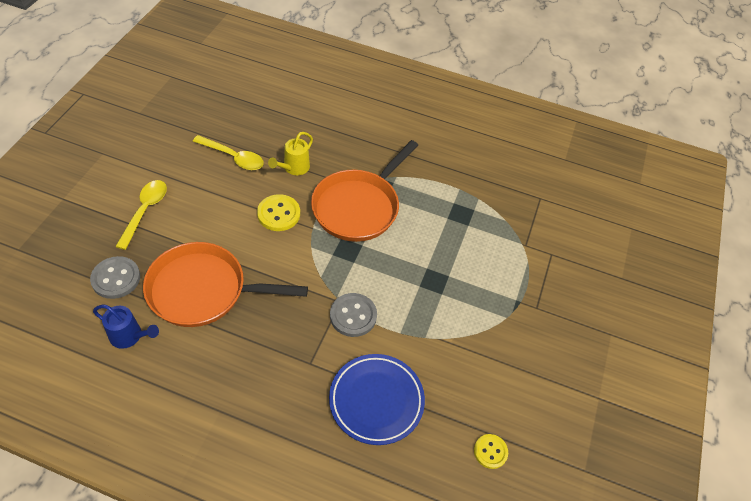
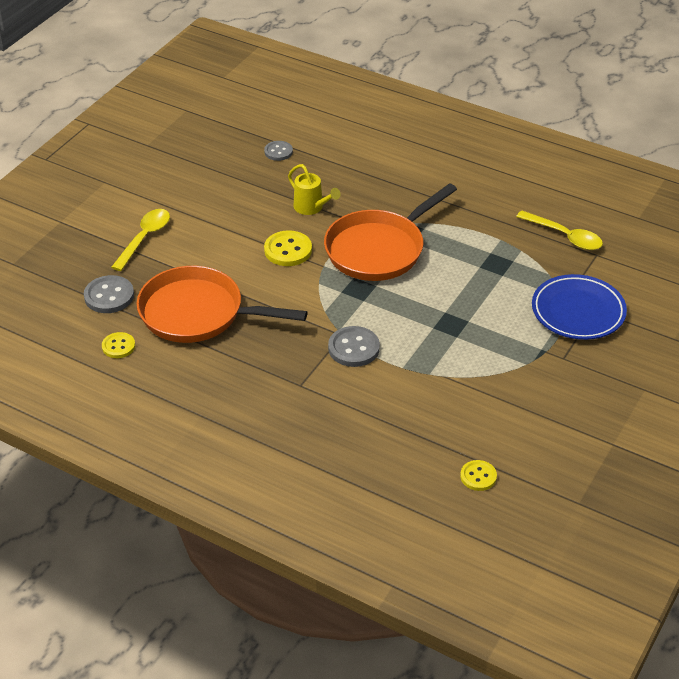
camera: 15 degrees right, 10 degrees down
(129, 336) = (118, 346): blue watering can -> yellow button
(233, 157) = (245, 193): yellow spoon -> yellow spoon (564, 236)
(257, 113) = (278, 152): none -> grey button
(293, 168) = (311, 208): yellow watering can -> yellow watering can turned 90 degrees counterclockwise
(376, 400) = (364, 422): blue plate -> blue plate (578, 312)

